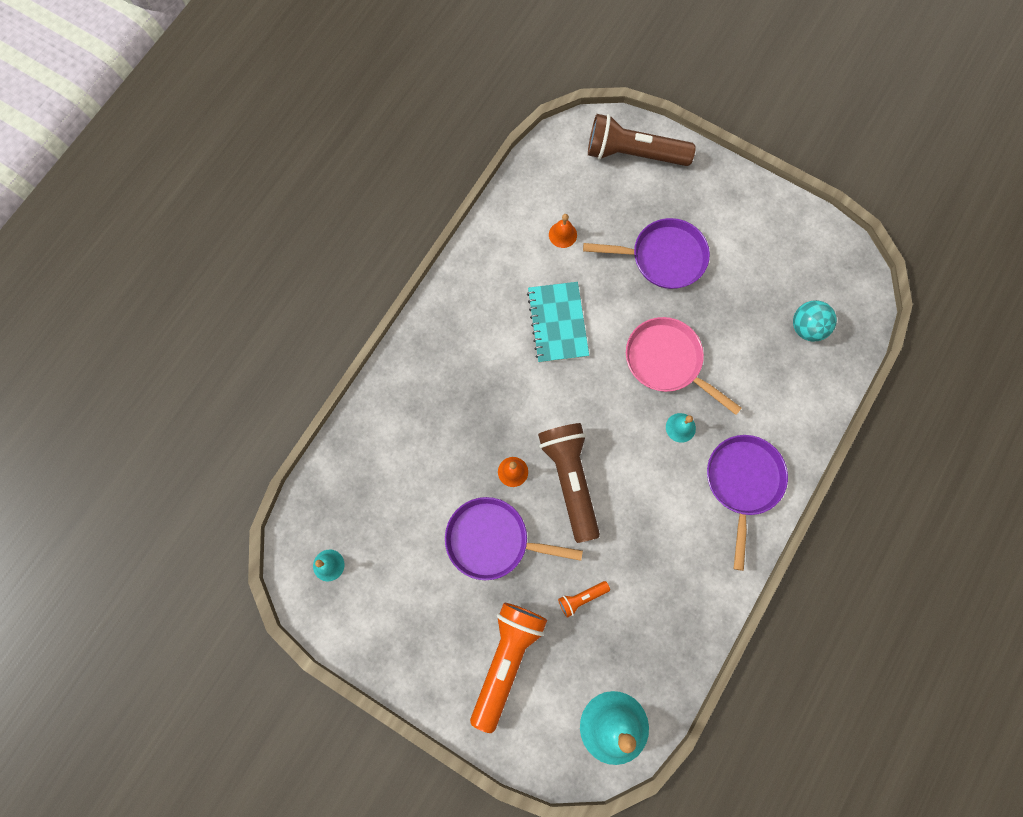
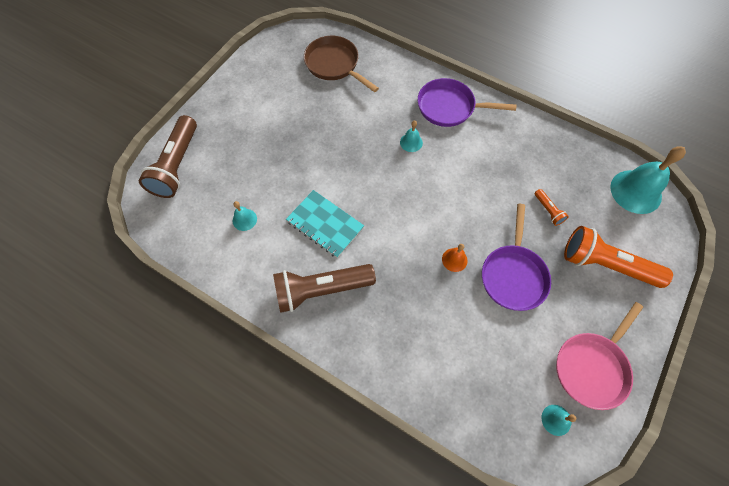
camera: 90 degrees left, 10 degrees down
(558, 323) = (325, 224): turquoise notebook -> turquoise notebook turned 45 degrees clockwise
(562, 234) = (244, 219): orange bell -> turquoise bell
(570, 480) = (457, 217): brown flashlight -> brown flashlight (321, 289)
(663, 257) = (272, 148): purple pan -> none
(667, 361) = (359, 149): pink pan -> pink pan (592, 367)
(807, 327) = (334, 65): turquoise ball -> brown pan

